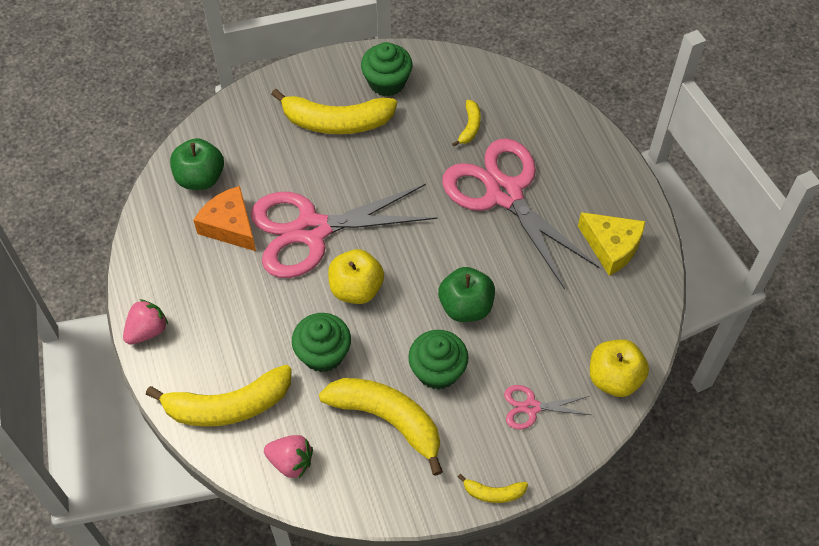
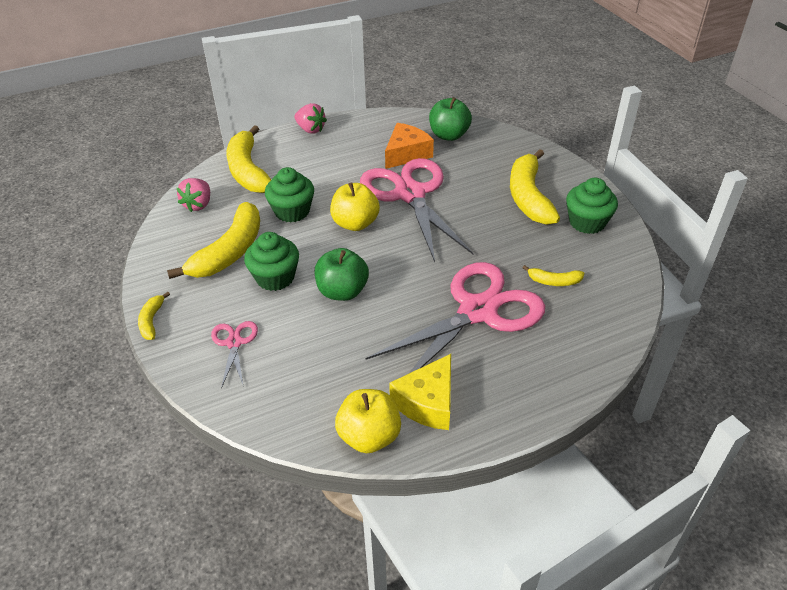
camera: 85 degrees right, 15 degrees down
(614, 378) = (263, 408): yellow apple -> yellow apple (369, 436)

